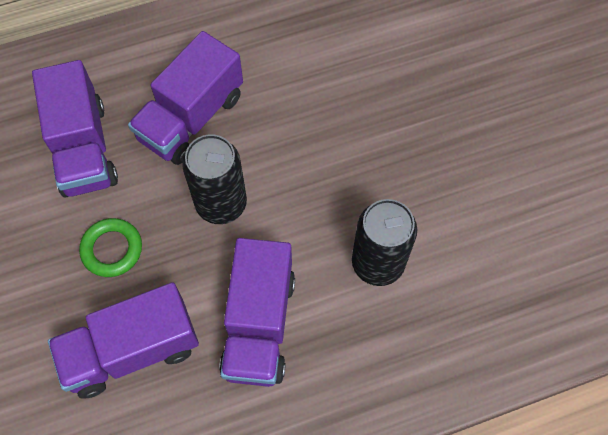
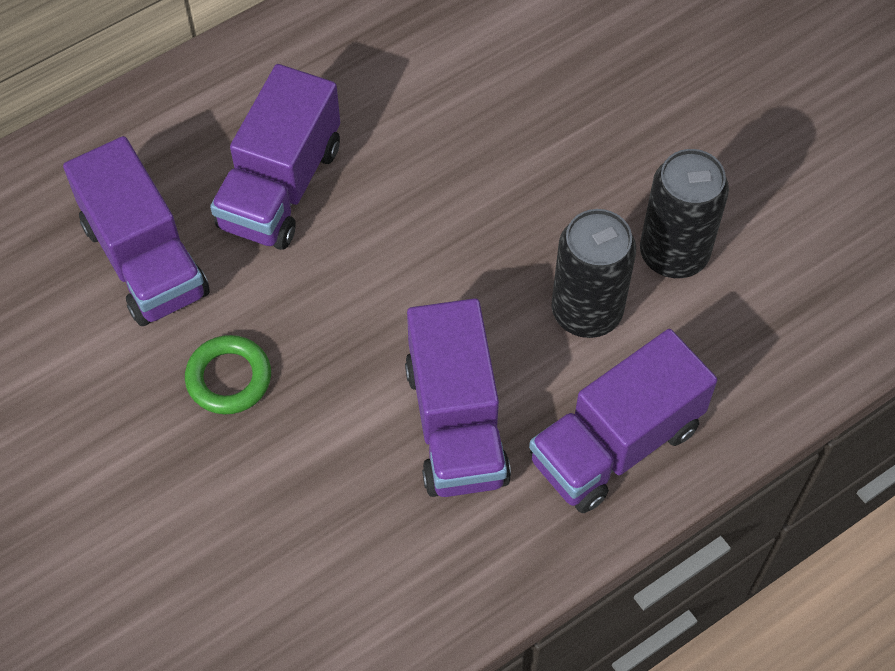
camera: 15 degrees left, 5 degrees down
(132, 350) = (298, 496): purple truck -> purple truck (615, 444)
(221, 203) = (357, 286): black can -> black can (673, 254)

